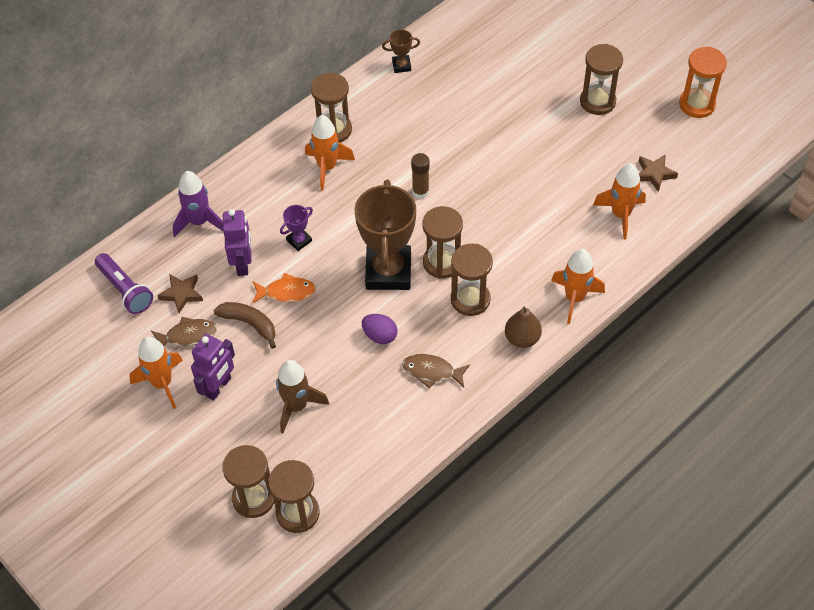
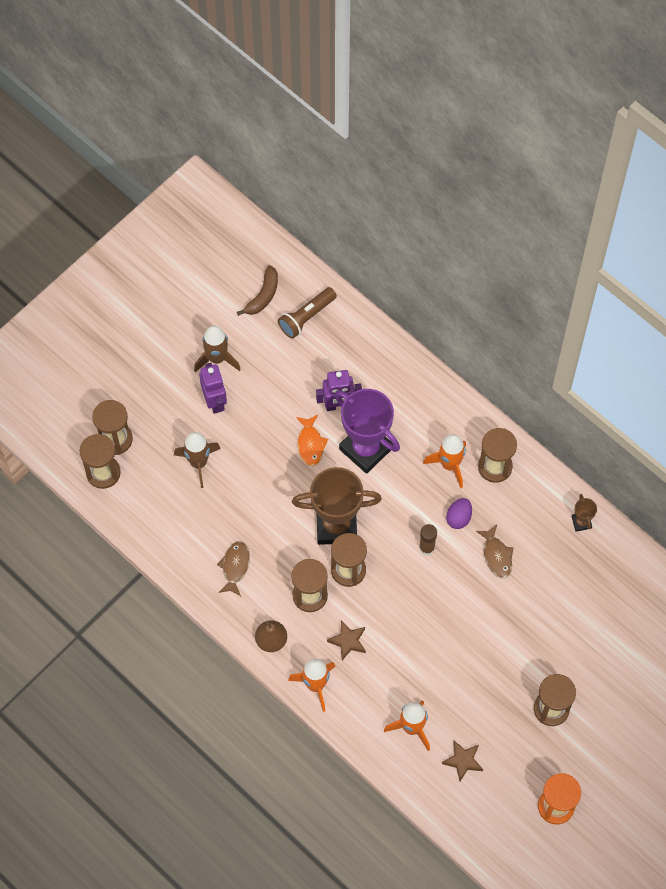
camera: 85 degrees right, 10 degrees up
(125, 290) = (306, 317): purple flashlight -> brown flashlight
(162, 383) = (217, 358): orange rocket -> brown rocket
(181, 294) = (304, 361): brown star -> brown star (348, 641)
(188, 336) = (263, 372): brown fish -> brown fish (496, 556)
(199, 222) = (381, 365): purple rocket -> none
(218, 387) = (215, 401): purple robot -> purple robot turned 135 degrees counterclockwise
(249, 324) = (277, 418): brown banana -> brown banana (263, 296)
(299, 240) = (365, 449): purple trophy -> purple trophy, size x2.34
(380, 336) = (269, 523): purple egg -> purple egg (458, 518)

